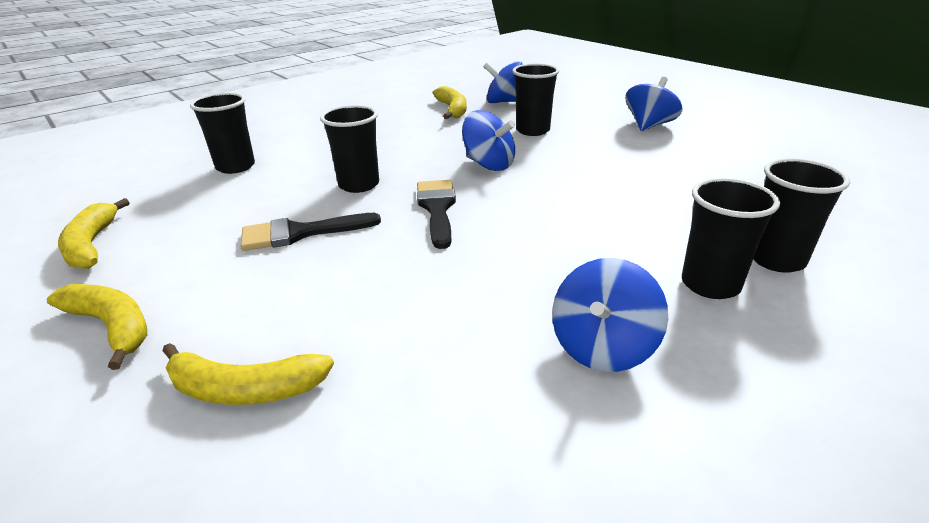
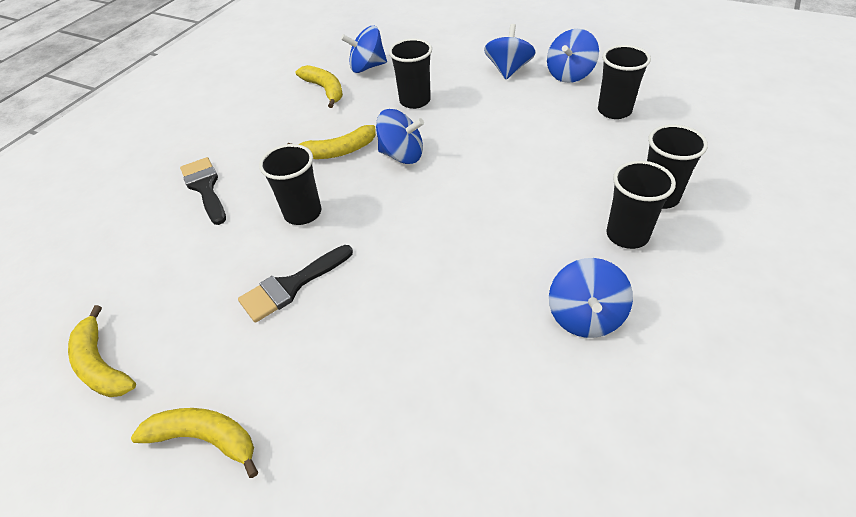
camera: 20 degrees left, 15 degrees up
(235, 167) = (164, 225): black cup -> black cup (614, 111)
(245, 389) = (363, 448): yellow banana -> yellow banana (338, 151)
(437, 209) = (390, 221): black brush -> black brush (205, 188)
(719, 140) = (569, 74): none -> blue spinning top

